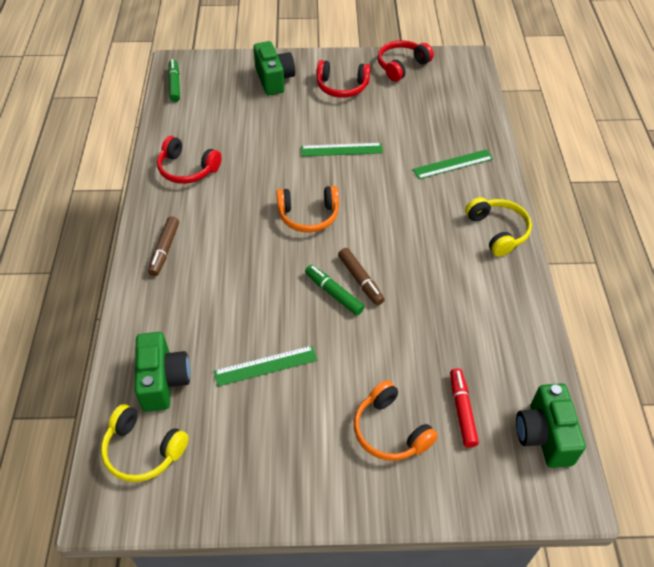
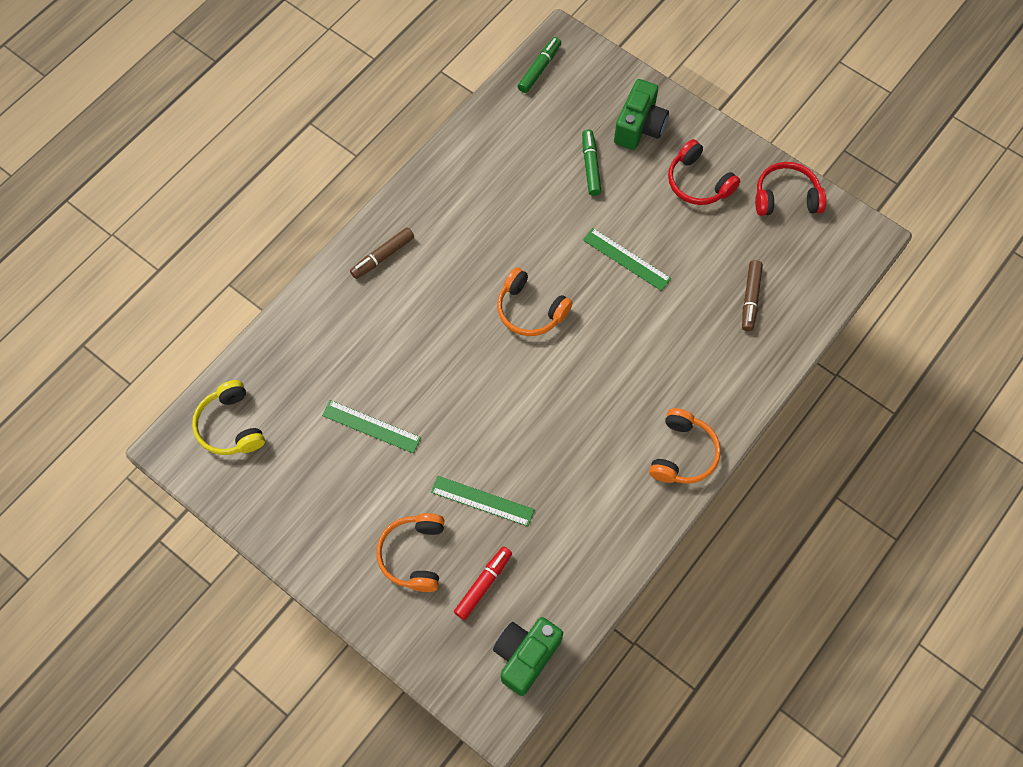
camera: 40 degrees right, 15 degrees up
(163, 381) = (288, 380): green camera -> none
(187, 169) = (469, 181): red headphones -> none
(333, 293) = (481, 404): green marker -> green marker (590, 166)
(360, 280) = (514, 408): brown marker -> brown marker (750, 298)
(453, 164) = (716, 352): green ruler -> green ruler (482, 500)
(497, 231) = (683, 453): yellow headphones -> orange headphones

